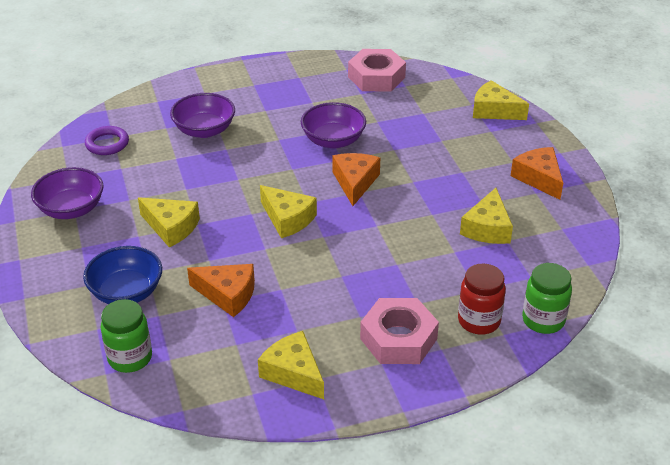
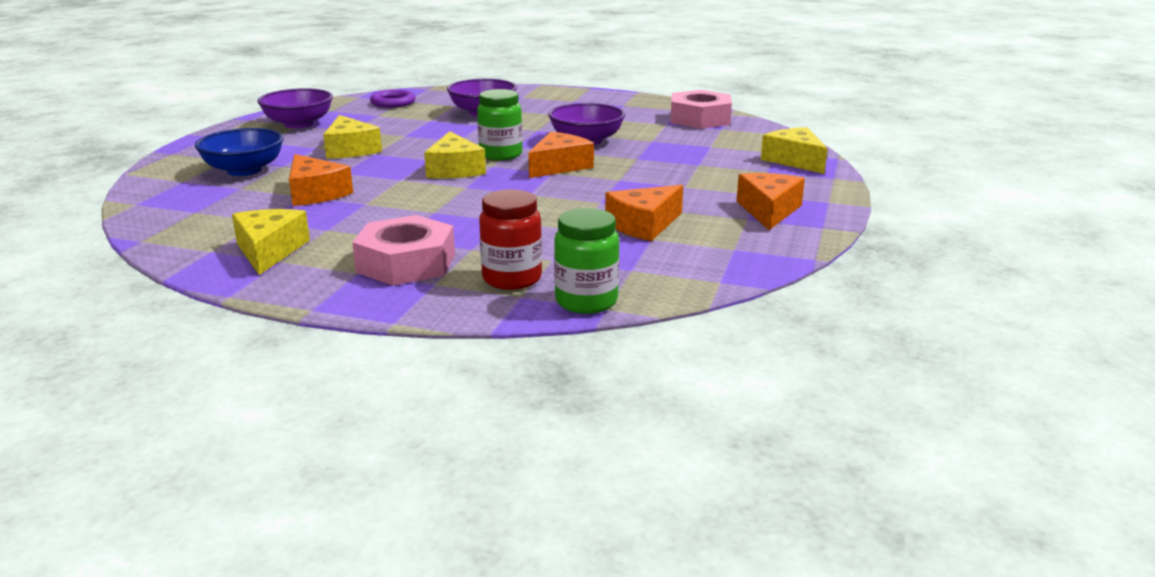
camera: 35 degrees right, 15 degrees down
(130, 358) = (169, 201): green jar -> green jar (500, 155)
(487, 228) = (644, 225): yellow cheese -> orange cheese

